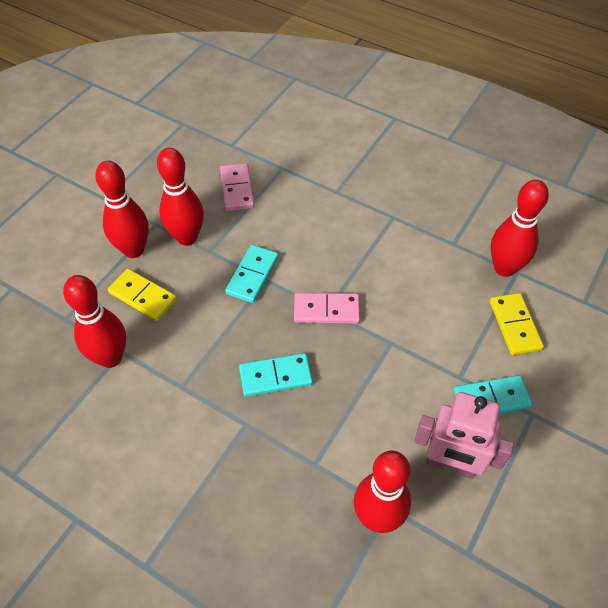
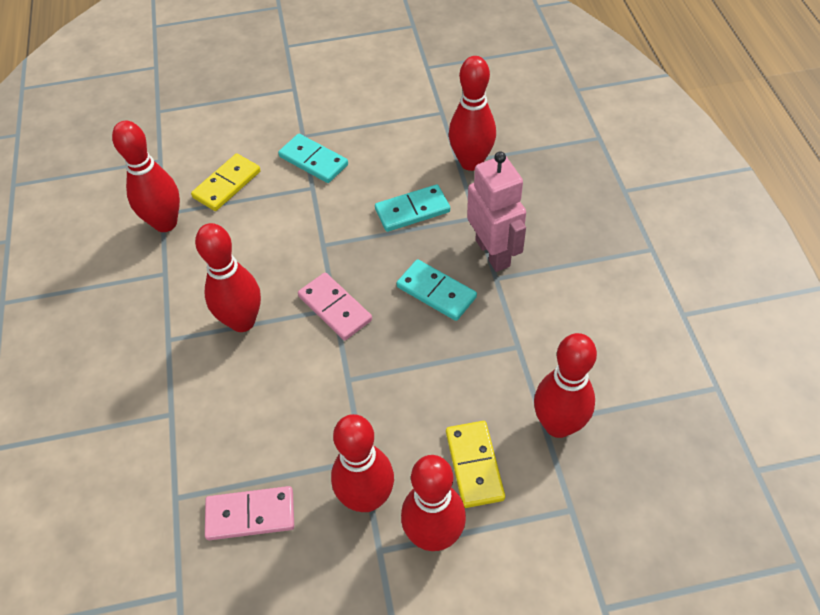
camera: 130 degrees left, 0 degrees up
(237, 189) = (250, 514): pink domino -> pink domino turned 45 degrees clockwise
(252, 275) = (354, 394): turquoise domino -> turquoise domino (412, 210)
(368, 257) = (242, 321): none -> red bowling pin
(451, 465) = (391, 151): pink robot -> pink robot (493, 253)

